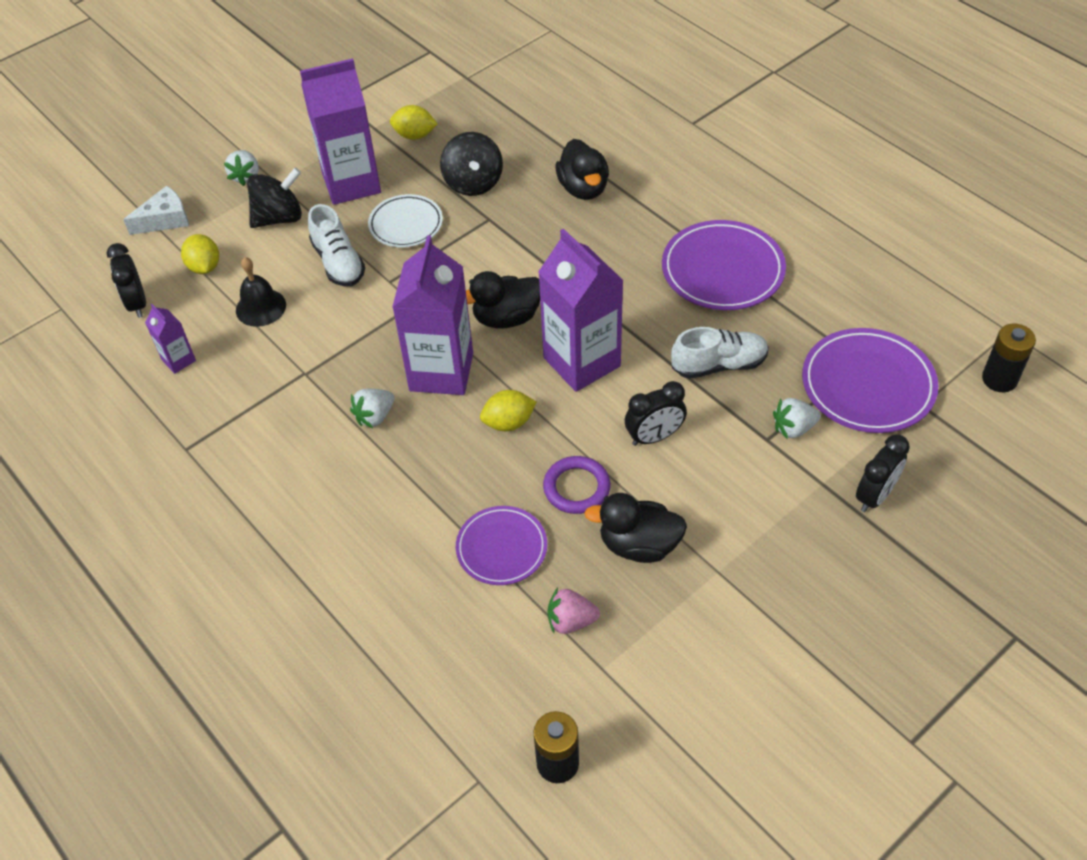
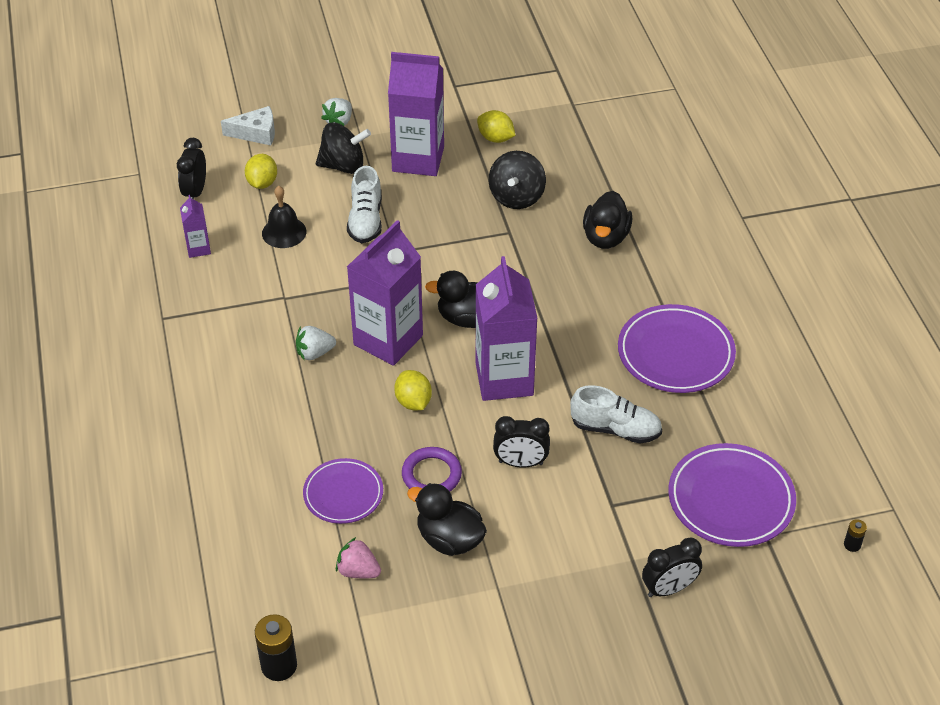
camera: 25 degrees right, 5 degrees down
(406, 224) = (439, 210): white plate -> none
(508, 423) = (413, 402): yellow lemon -> yellow lemon turned 60 degrees clockwise
(793, 428) = (640, 506): white strawberry -> none
(999, 379) = (852, 545): black battery -> black battery, size x0.51

